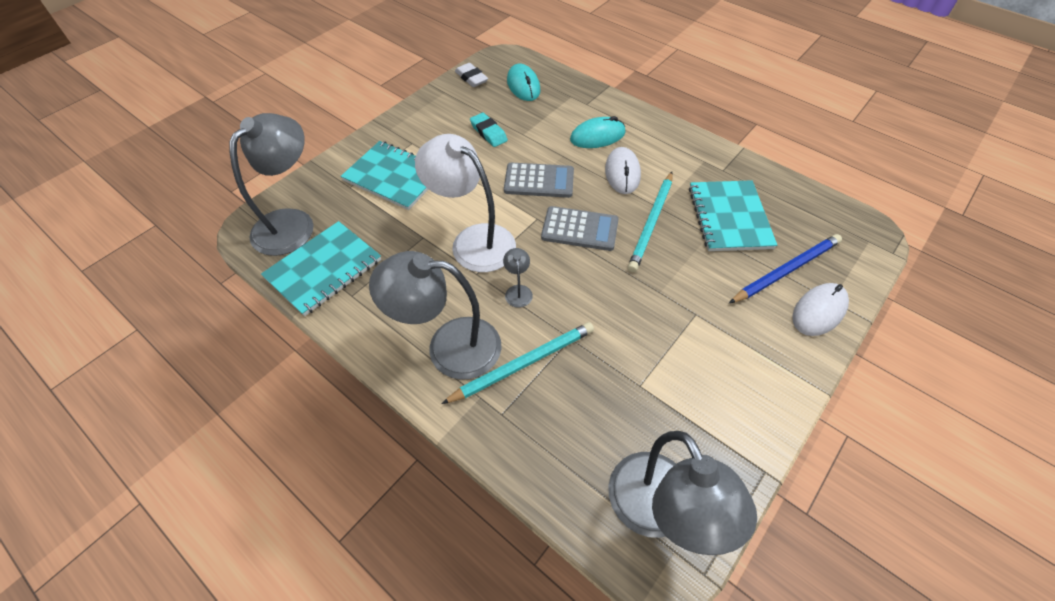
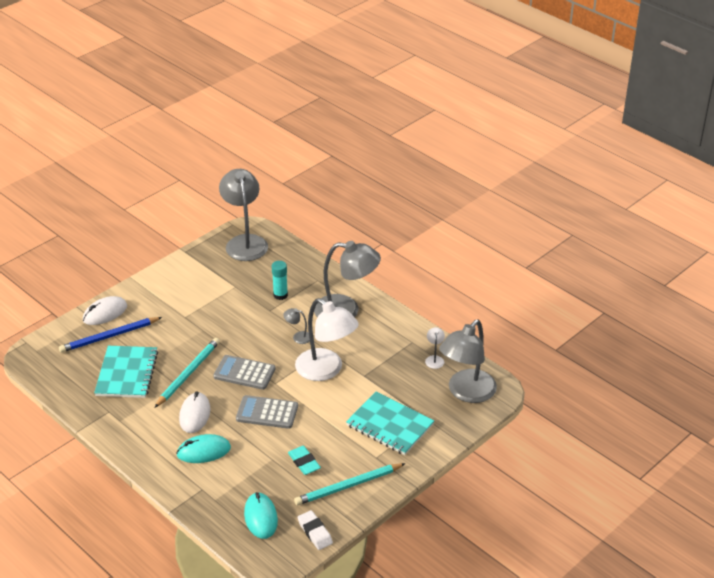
camera: 175 degrees left, 15 degrees down
(323, 269) = (434, 359): turquoise notebook -> white lamp
(518, 291) = (298, 337): grey lamp -> grey lamp turned 105 degrees clockwise
(523, 363) = (301, 300): turquoise pencil -> turquoise pencil (348, 486)
(559, 372) = (280, 295): none -> turquoise glue stick

